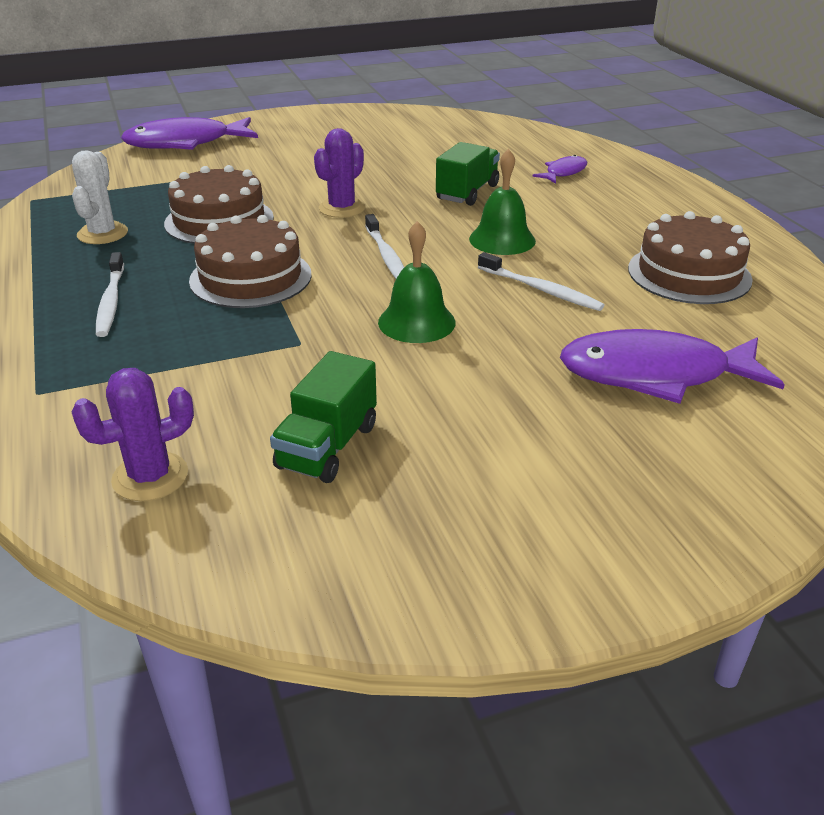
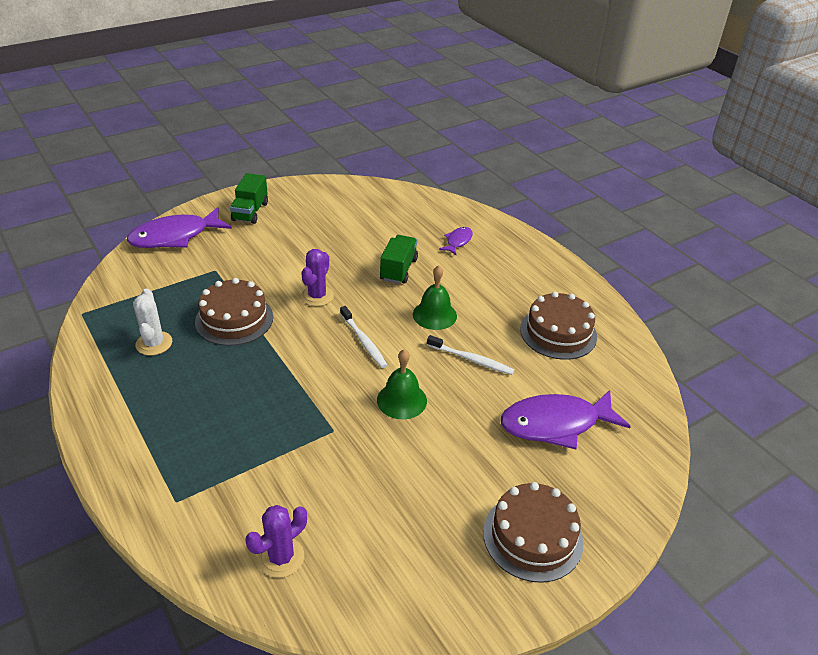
camera: 15 degrees left, 5 degrees up
(111, 302) = (190, 411): white toothbrush -> none
(250, 277) = (278, 374): brown cake -> brown cake (532, 537)
(328, 447) = (380, 514): green truck -> green truck (250, 212)

